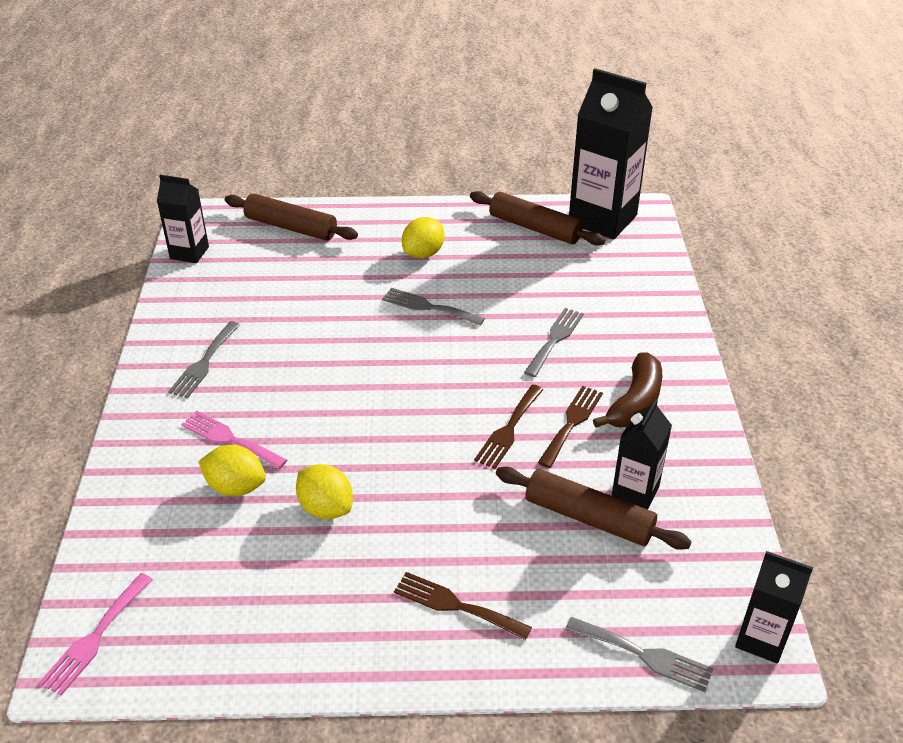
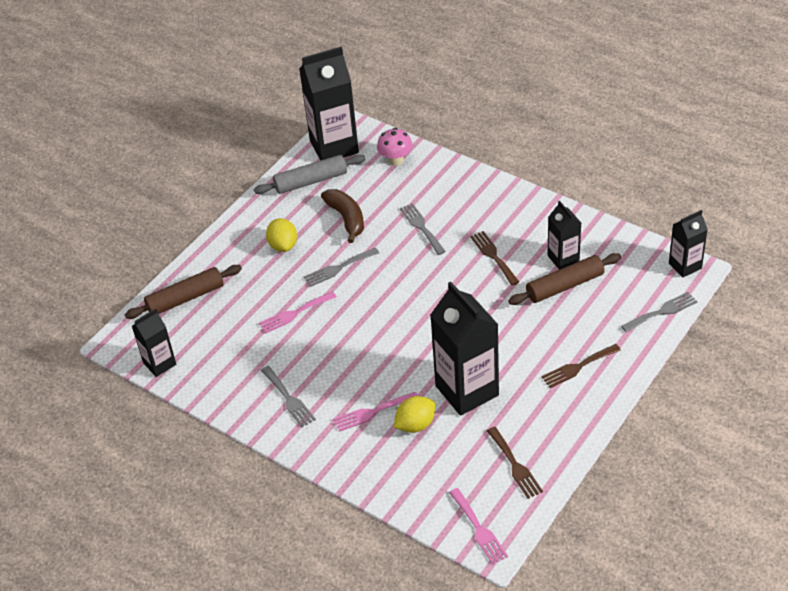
camera: 50 degrees left, 5 degrees up
(326, 508) = (467, 390): yellow lemon -> black carton
(333, 307) = (294, 313): none -> pink fork
(509, 429) = (475, 284): brown fork -> brown fork (515, 465)
(535, 228) = (311, 181): brown rolling pin -> grey rolling pin
(635, 270) = (396, 160): none -> pink mushroom
(635, 402) = (501, 222): brown banana -> brown banana (346, 219)

